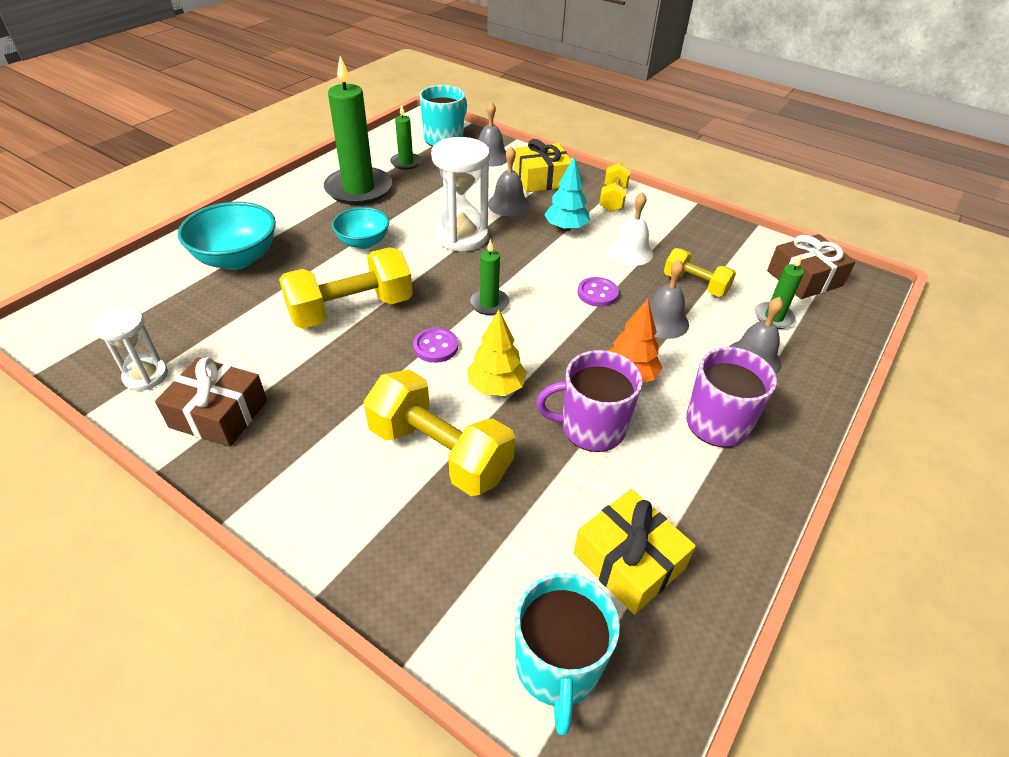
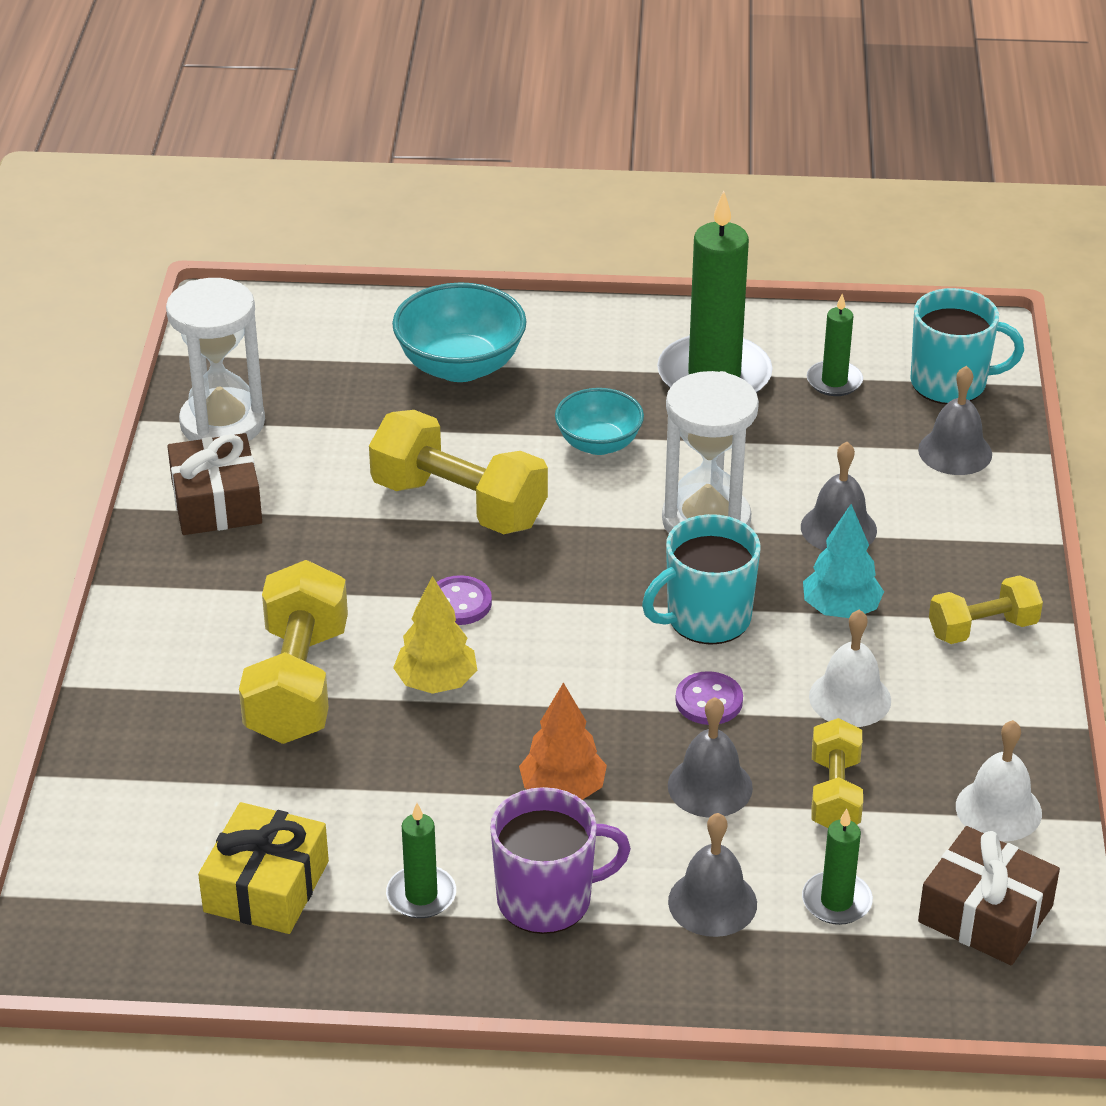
camera: 60 degrees right, 5 degrees down
(146, 376) = (222, 423): white hourglass -> white hourglass, size x1.62
(489, 303) = (584, 610): green candle -> green candle (421, 895)
(542, 179) = (952, 531): yellow gift -> none
(557, 666) = (109, 876): turquoise mug -> turquoise mug (706, 618)
(591, 428) = (438, 789): purple mug -> none
(736, 245) = (998, 809): none -> white bell

